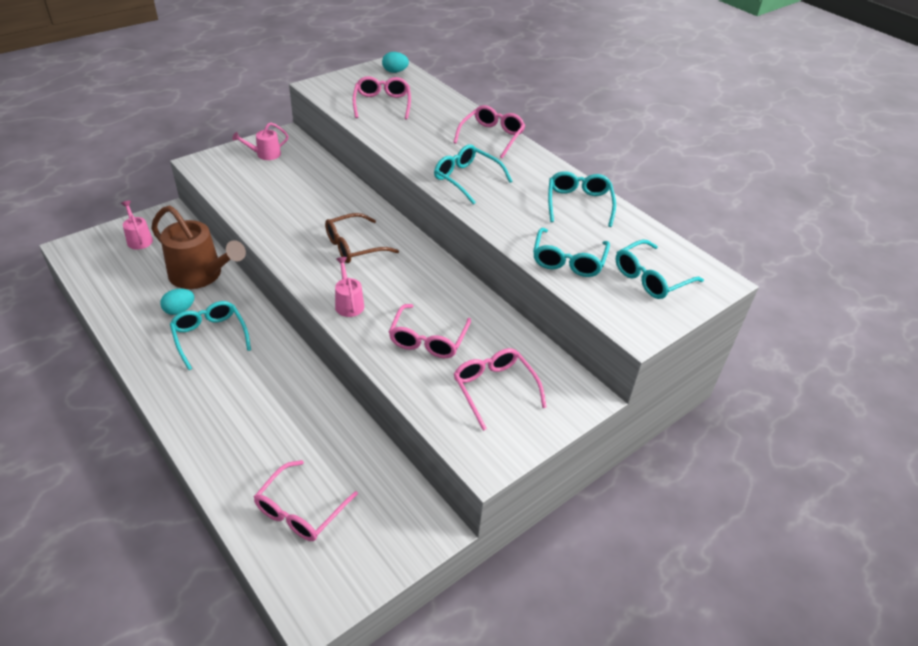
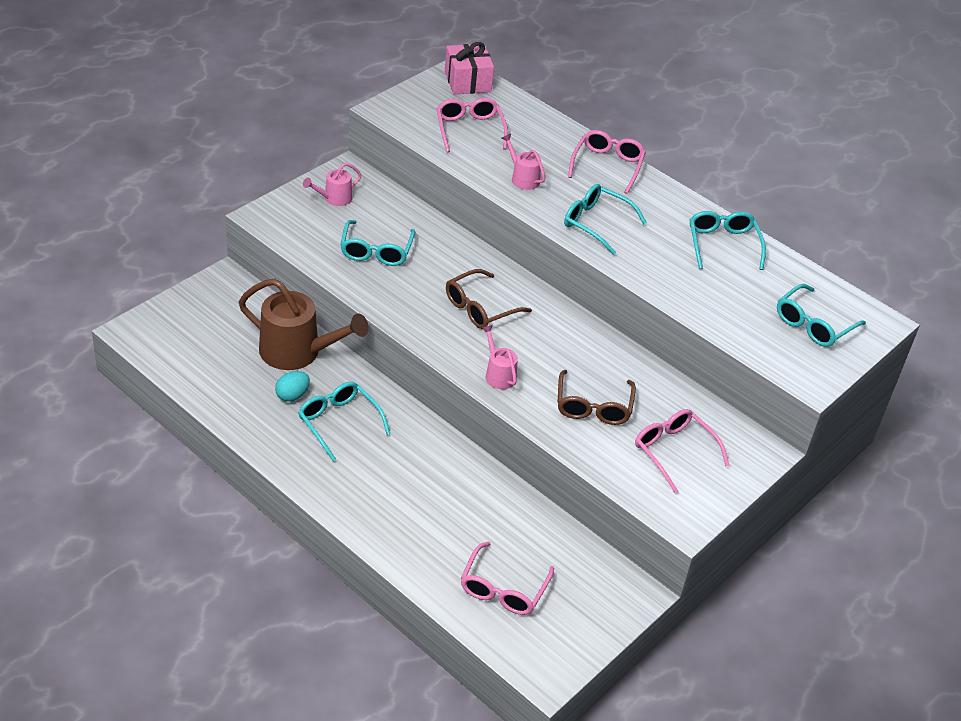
camera: 10 degrees left, 0 degrees up
(139, 239) = (206, 314): pink watering can -> pink watering can (522, 178)
(395, 71) = (467, 81): turquoise egg -> pink gift
(428, 339) = (593, 406): pink glasses -> brown glasses
(568, 260) = (727, 312): turquoise glasses -> turquoise glasses (376, 251)

